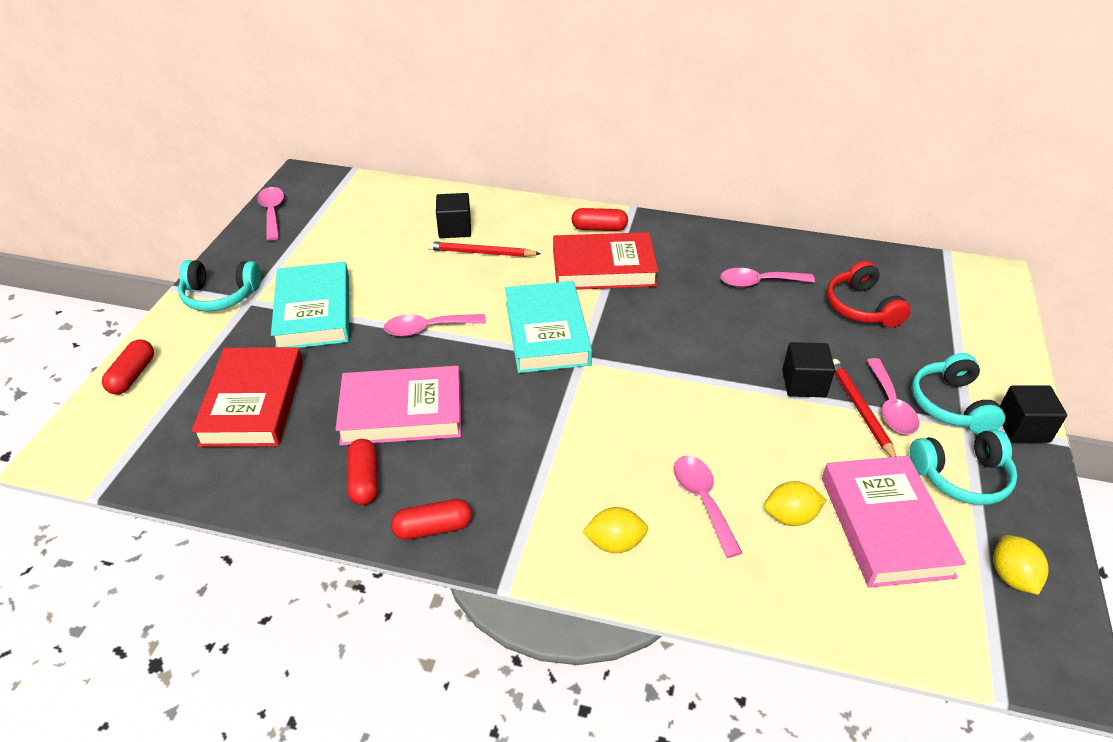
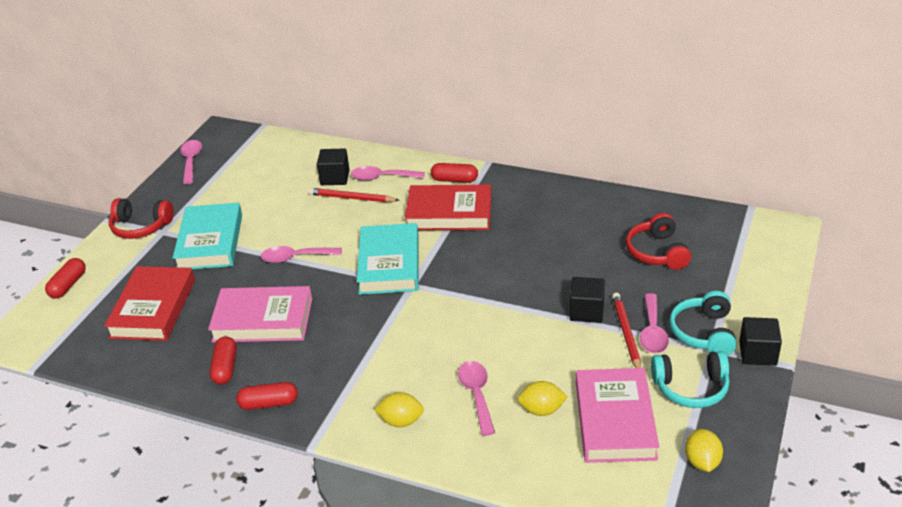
camera: 10 degrees right, 5 degrees down
(220, 295) = (141, 227): turquoise headphones -> red headphones
(758, 282) = (576, 229): pink spoon -> pink spoon (382, 177)

